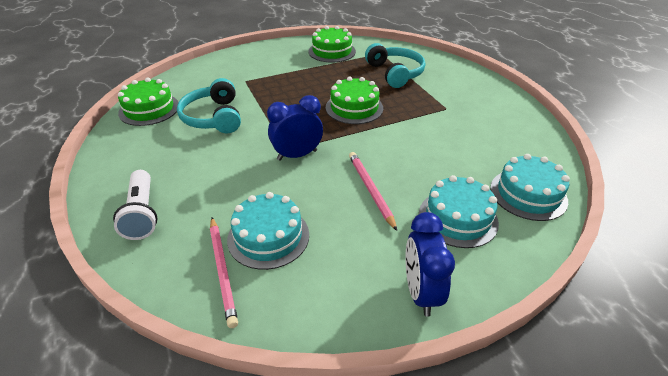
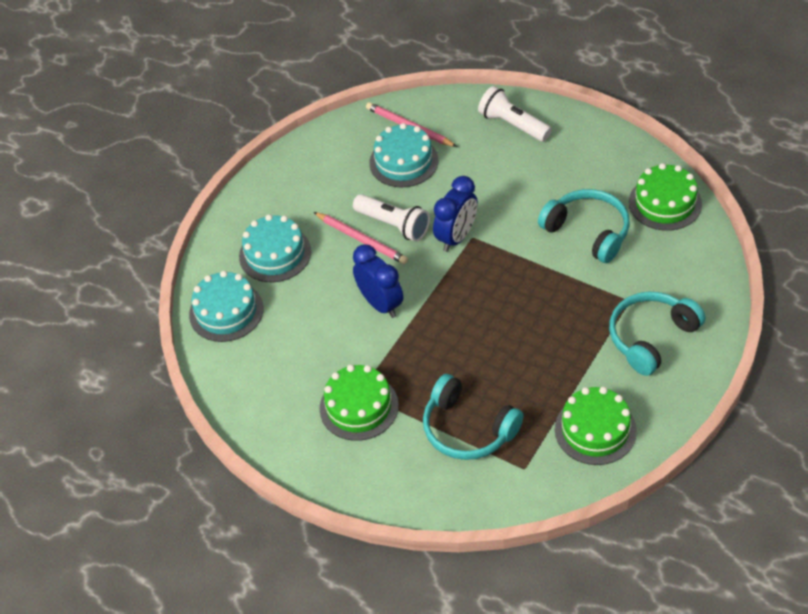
camera: 150 degrees right, 10 degrees up
(258, 65) = (651, 337): none -> turquoise headphones
(334, 187) = (393, 225): none -> white flashlight
(354, 108) = (461, 331): green cake -> green cake (359, 407)
(420, 292) = (271, 185): blue clock -> blue clock (380, 304)

